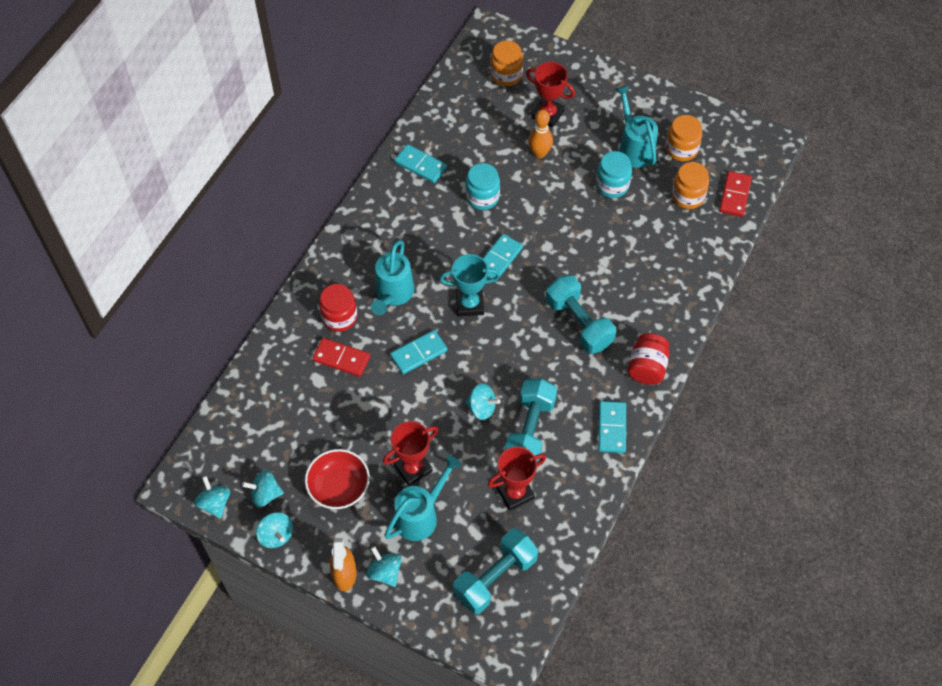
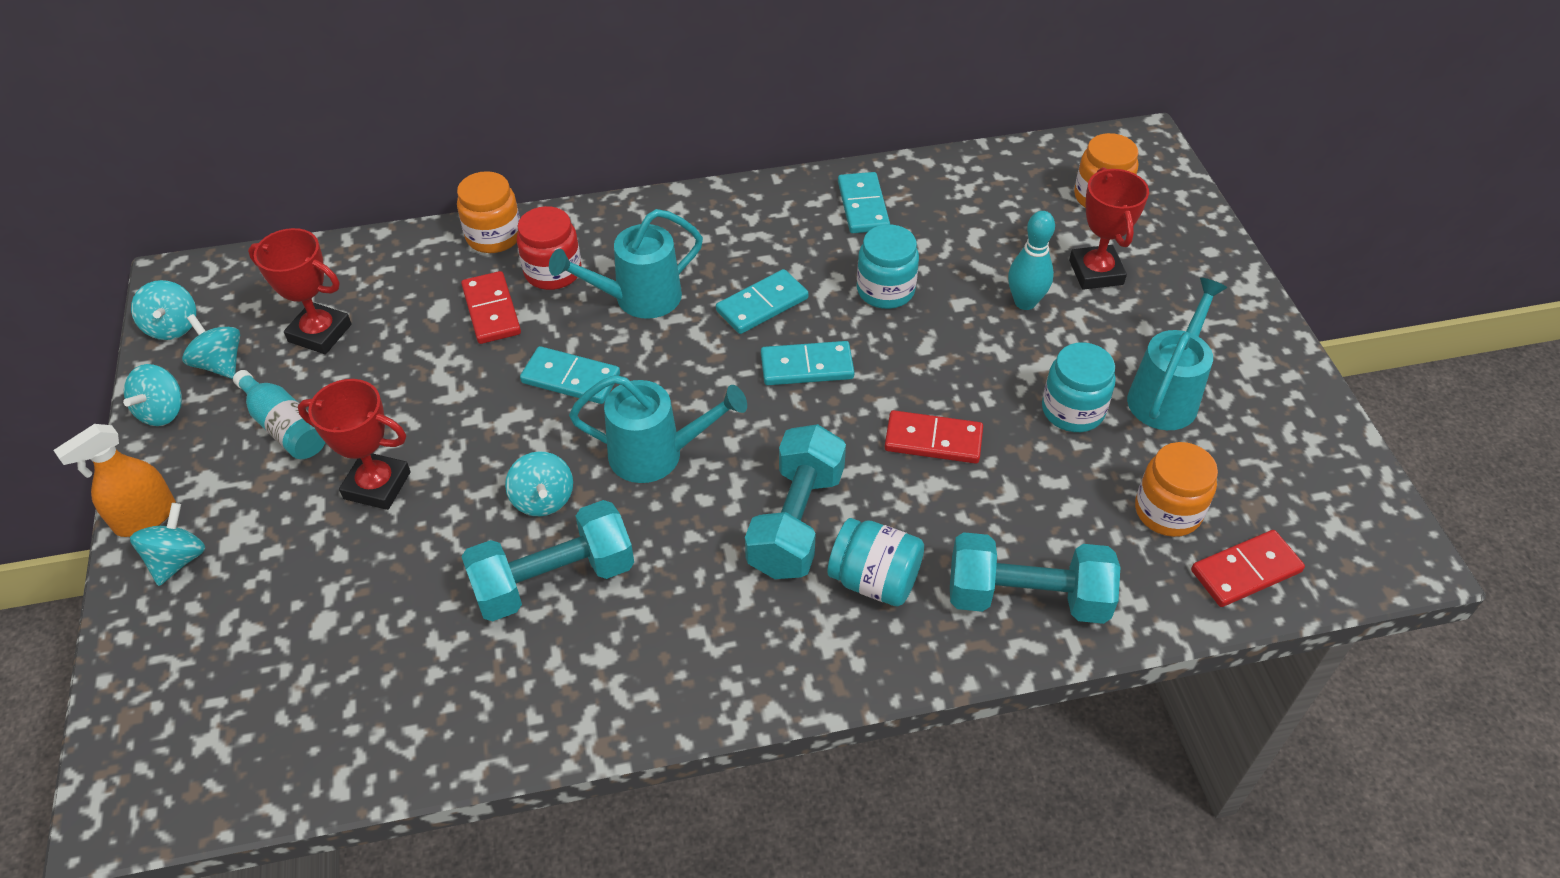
camera: 50 degrees right, 10 degrees down
(215, 503) = (173, 327): turquoise spinning top -> turquoise spinning top turned 135 degrees clockwise
(339, 487) = (286, 427): red bowl -> turquoise bottle
(421, 515) = (304, 542): turquoise watering can -> turquoise watering can (657, 454)
(469, 304) = (702, 381): turquoise trophy -> none
(495, 577) = (255, 701): turquoise dumbbell -> turquoise dumbbell (1027, 598)
(515, 493) = (427, 631): red trophy -> red trophy (320, 333)
(539, 153) = (1025, 302): orange bowling pin -> turquoise bowling pin
(582, 244) = (933, 440): none -> red domino
(612, 428) = (649, 684): turquoise domino -> turquoise domino (762, 305)
(631, 317) = (874, 580): none -> turquoise jar
(647, 367) = (804, 659): red jar -> none
(681, 149) = (1237, 450): orange jar -> orange jar (494, 236)

